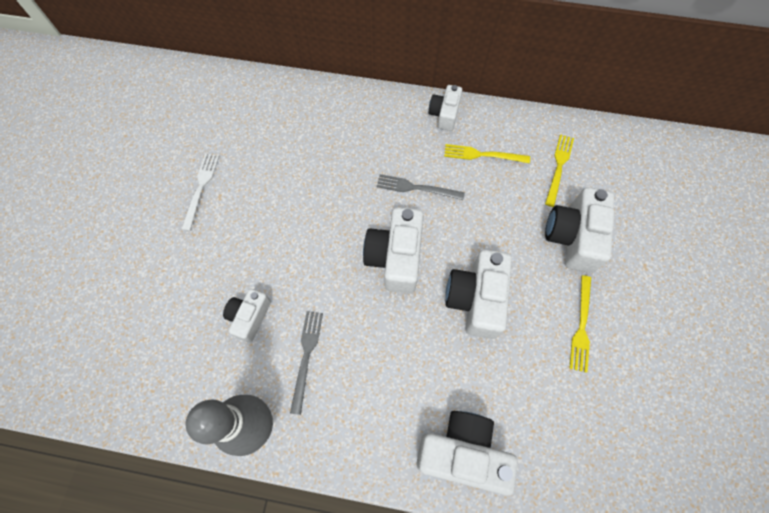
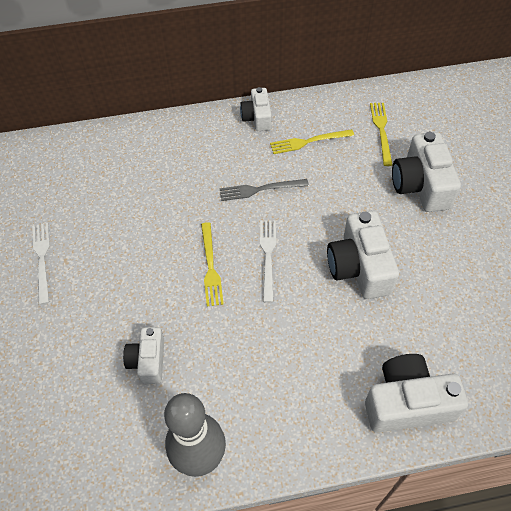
camera: 20 degrees left, 10 degrees down
(306, 357) = (222, 376): grey fork -> none
(395, 257) = (268, 257): white camera -> white fork
(581, 325) = (461, 256): yellow fork -> yellow fork (210, 266)

